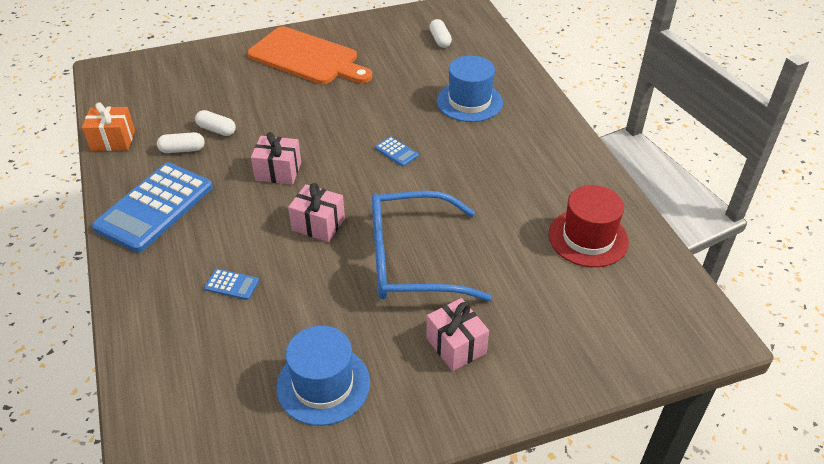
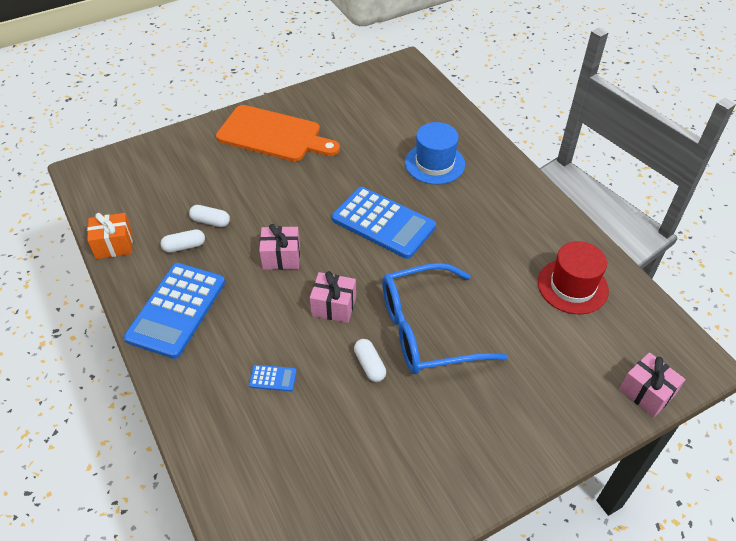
camera: 10 degrees left, 5 degrees up
(323, 384) = (383, 463): blue hat -> none
(396, 152) = (383, 223): blue calculator -> blue calculator, size x2.50
(440, 40) = (391, 102): white capsule -> white capsule (369, 365)
(456, 345) = (488, 407): pink gift -> pink gift (646, 393)

